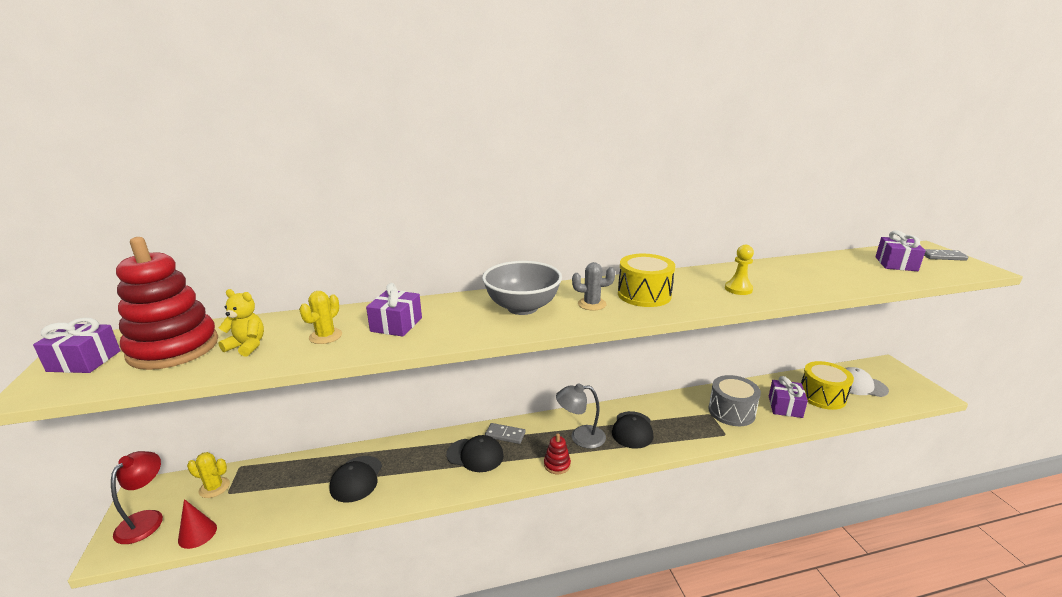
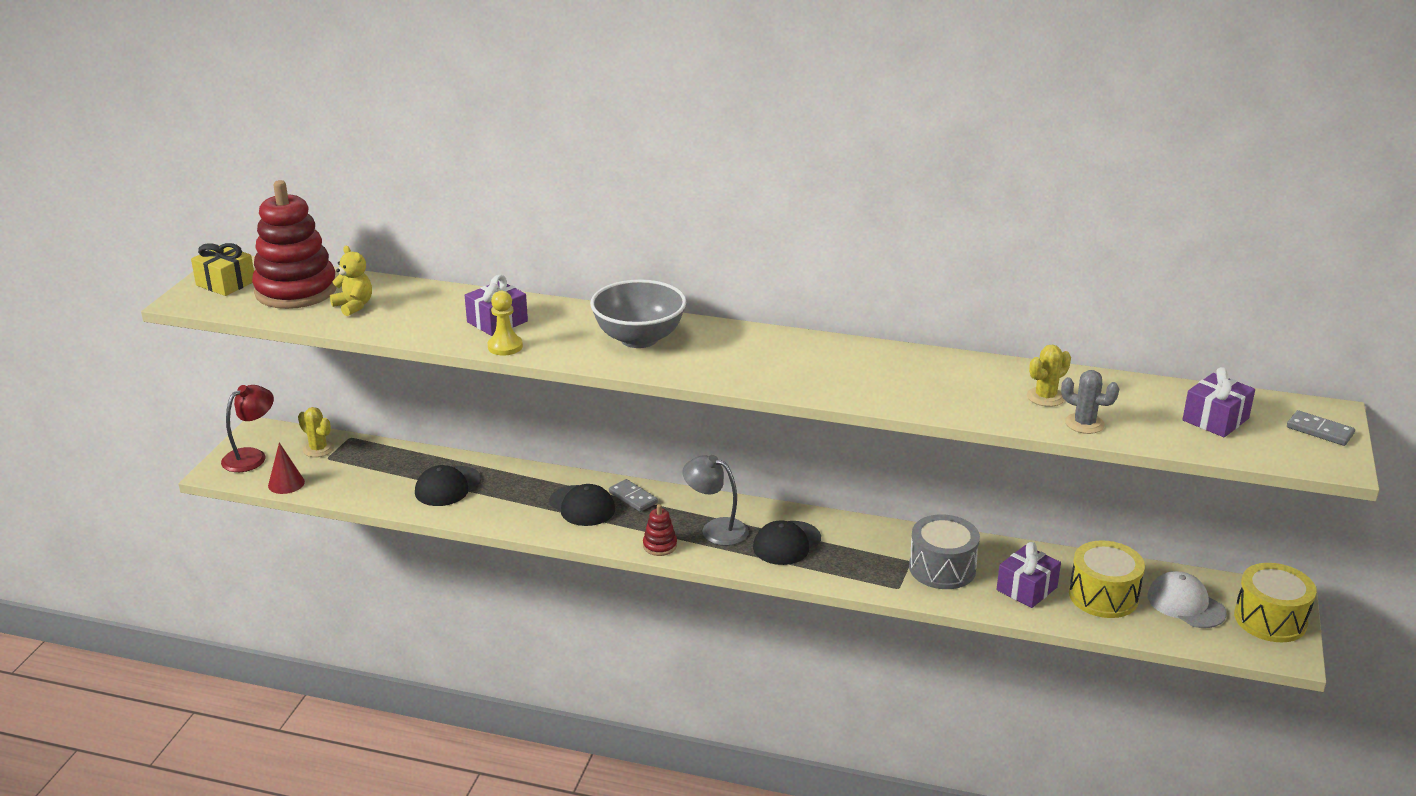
camera: 30 degrees right, 5 degrees up
(84, 361) = (226, 283): purple gift -> yellow gift
(325, 336) = (425, 315): yellow cactus -> yellow cactus (1045, 397)
(592, 304) = (717, 356): grey cactus -> grey cactus (1084, 424)
(644, 295) = (793, 362): yellow drum -> yellow drum (1270, 619)
(738, 289) = (919, 388): yellow pawn -> yellow pawn (505, 347)

